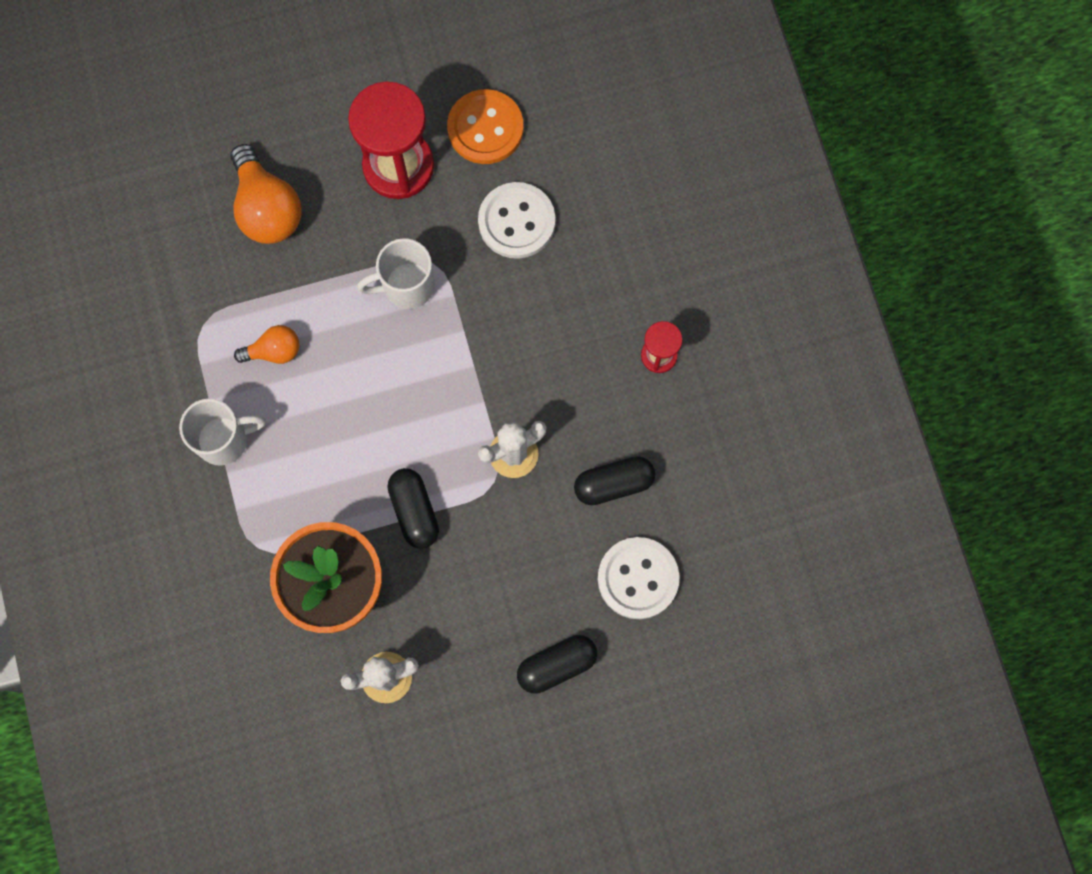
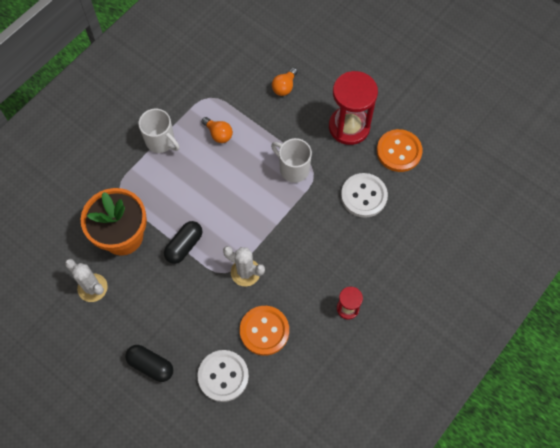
camera: 55 degrees right, 10 degrees down
(267, 208) = (284, 87): orange light bulb -> orange light bulb, size x0.57
(613, 484) = (264, 331): black capsule -> orange button

